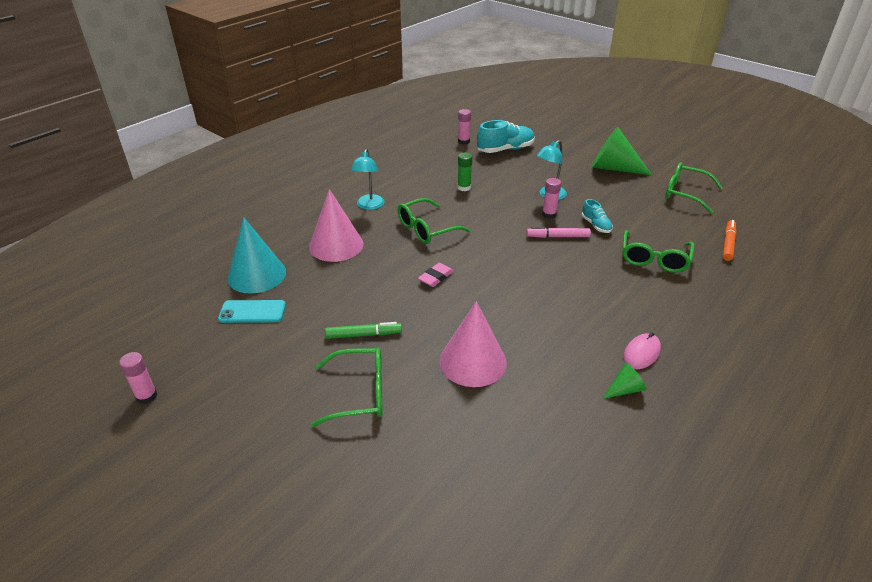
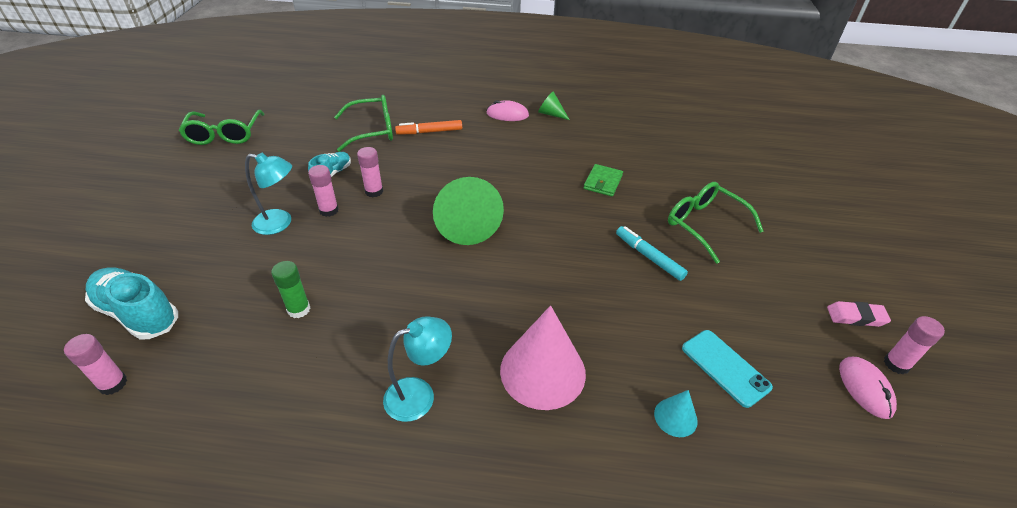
camera: 125 degrees left, 5 degrees up
(162, 363) = (865, 388): none -> pink mouse
(257, 275) = (675, 417): turquoise cone -> turquoise cone, size x0.47
(363, 335) = (649, 257): green marker -> turquoise marker
(427, 229) = (434, 298): green glasses -> none
(435, 277) = (520, 248): pink eraser -> pink eraser (856, 317)
(472, 361) = (602, 182): pink cone -> green wallet
(558, 237) = (374, 191): pink marker -> pink glue stick
(613, 168) = (174, 193): green cone -> green cone (466, 223)
(728, 244) = (317, 101): orange marker -> orange marker (429, 132)

